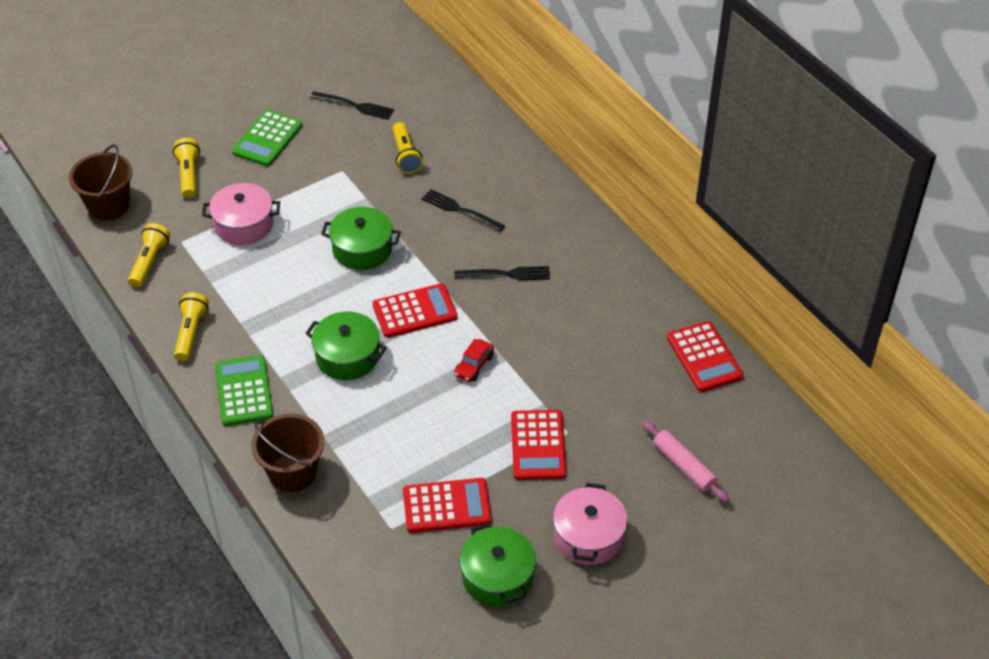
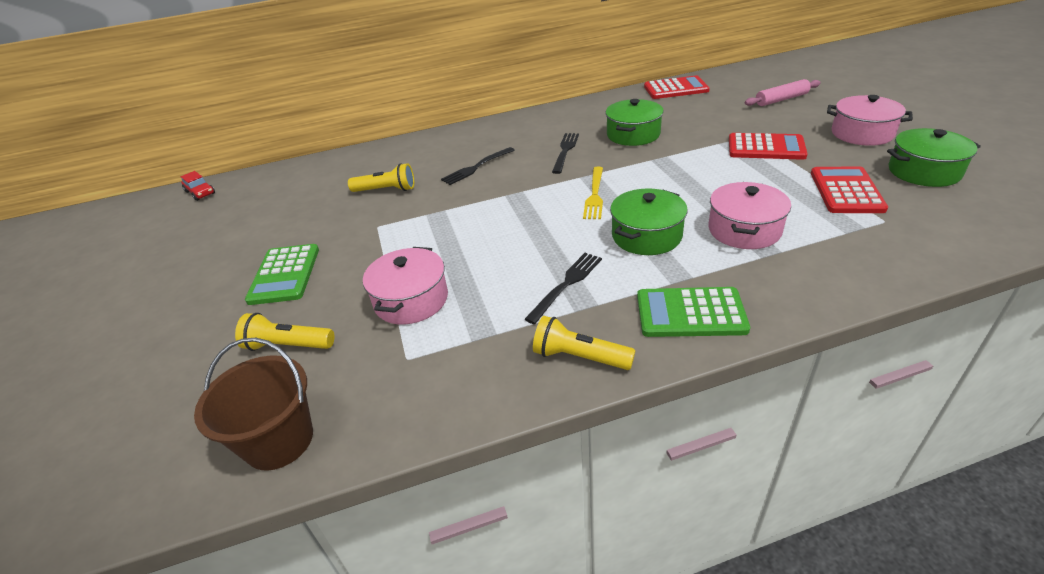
camera: 70 degrees left, 10 degrees down
(149, 262) = (426, 395): yellow flashlight -> none
(267, 139) = (285, 275): green calculator -> green calculator turned 45 degrees clockwise
(293, 472) = (820, 281): brown bucket -> none
(355, 106) = (292, 214): black fork -> black fork (566, 284)
(362, 249) = (497, 220): green pot -> green pot (633, 134)
(365, 424) = (744, 230): none -> pink pot
(415, 311) = (595, 195): red calculator -> yellow fork
(474, 365) = (670, 170): red car -> red car (200, 192)

